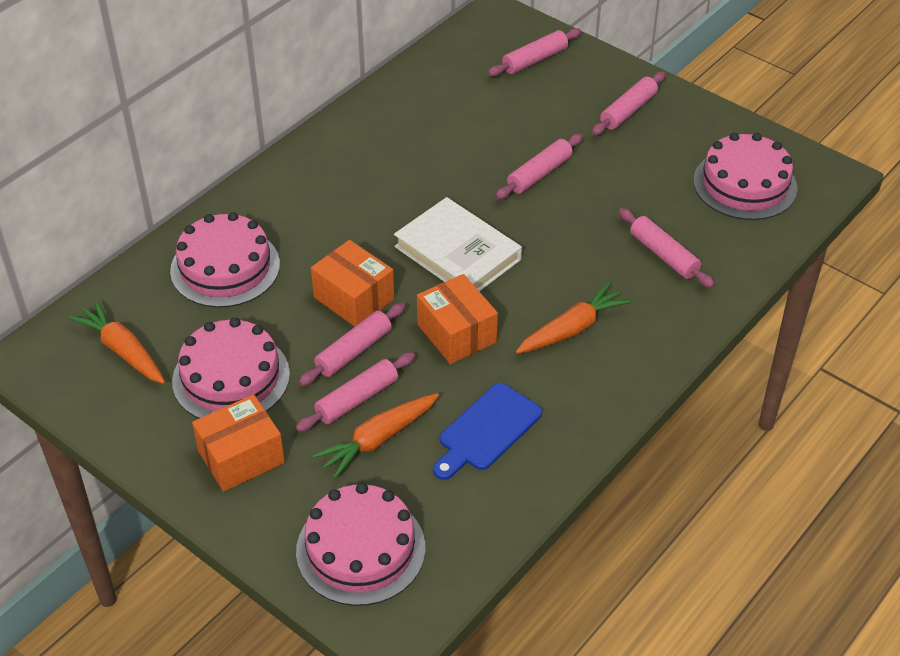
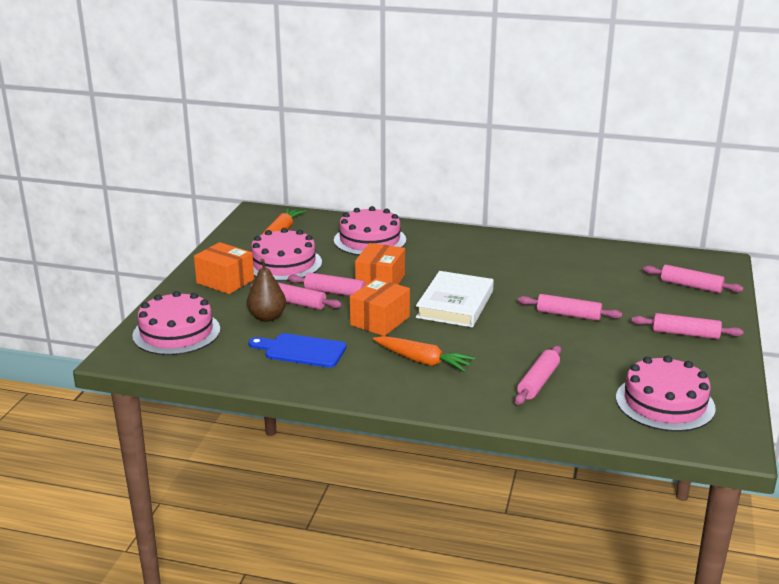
camera: 65 degrees right, 20 degrees down
(378, 439) = (267, 317): orange carrot -> brown pear

